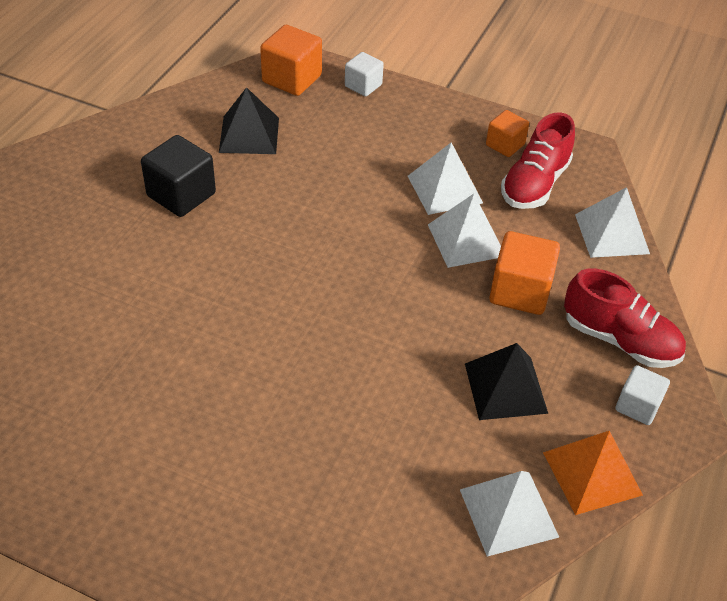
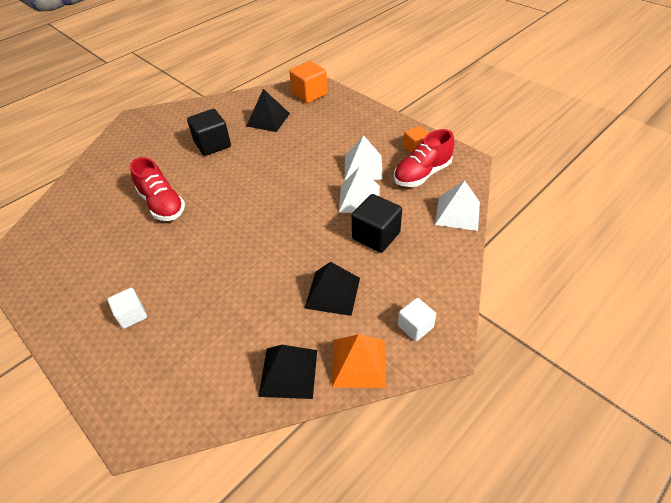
camera: 25 degrees right, 0 degrees up
(363, 85) = (348, 103): white cube -> white cube (132, 315)
(509, 513) = (288, 372): white pyramid -> black pyramid
(520, 291) = (376, 236): orange cube -> black cube
(620, 340) = (426, 281): red shoe -> red shoe (162, 204)

